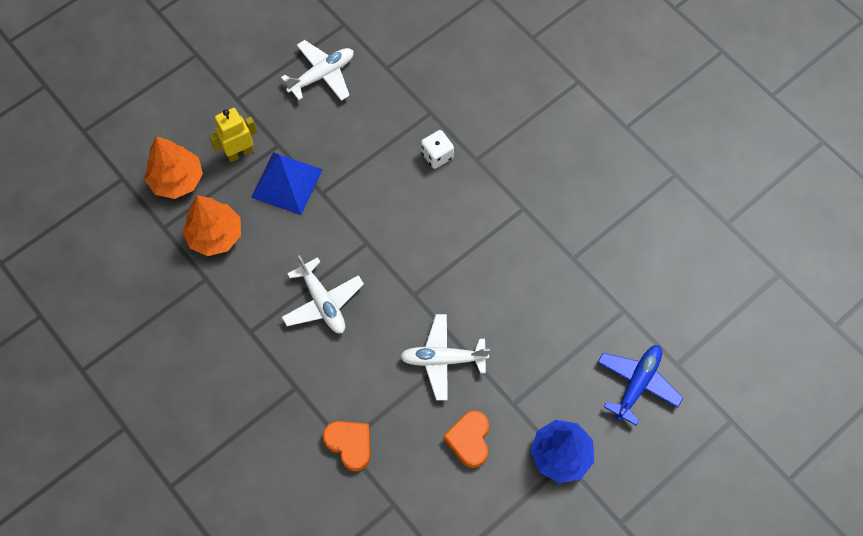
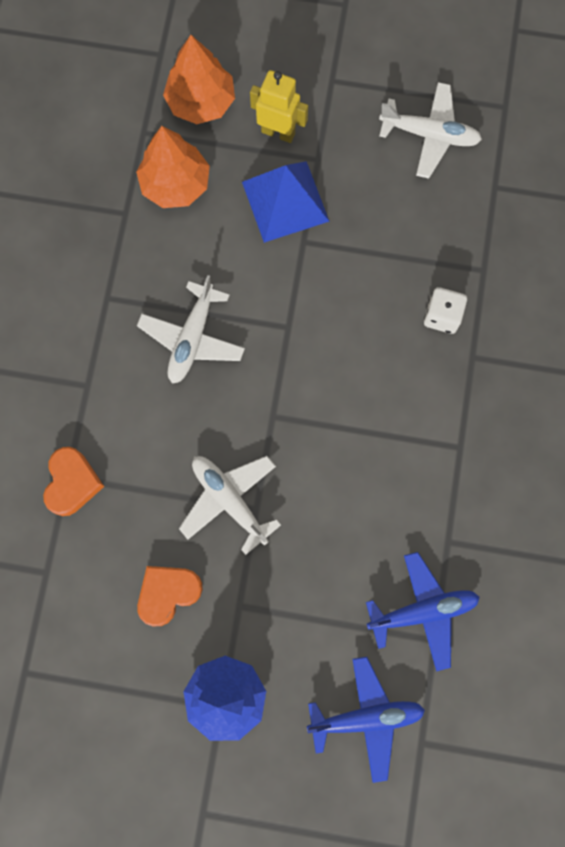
camera: 50 degrees right, 10 degrees up
(601, 304) = (422, 611): none -> blue plane

